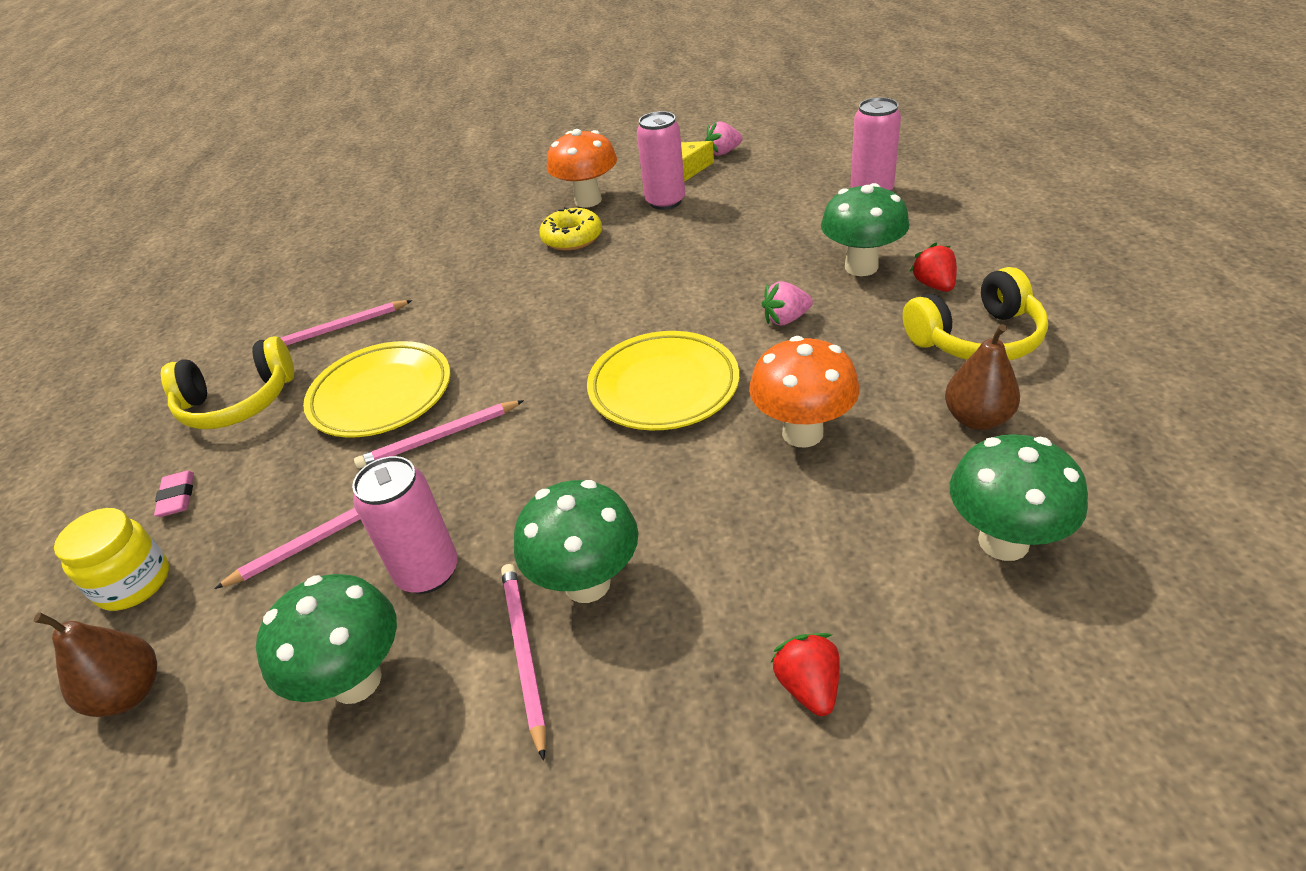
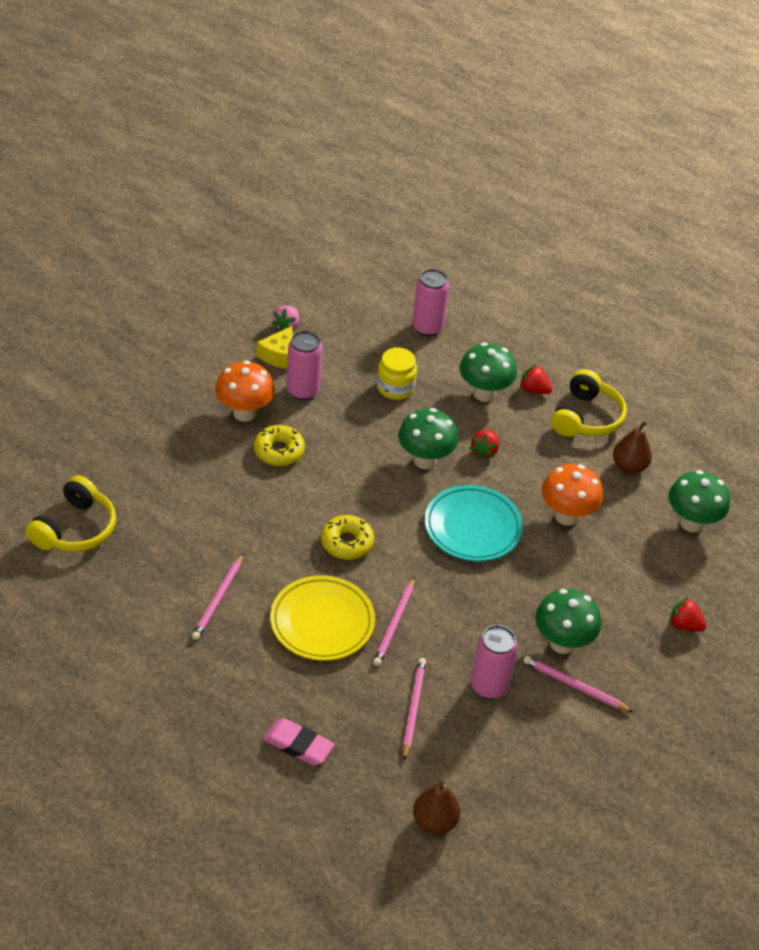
camera: 55 degrees left, 5 degrees up
(134, 583) = (352, 790): yellow jar -> yellow jar (395, 388)
(177, 497) = (298, 745): pink eraser -> pink eraser, size x1.52
(238, 402) = (236, 680): yellow headphones -> yellow headphones (75, 529)
(356, 681) = (524, 743): green mushroom -> green mushroom (425, 460)
(514, 337) = (347, 543): none -> yellow donut
(663, 387) = (472, 527): yellow plate -> turquoise plate
(786, 319) = (484, 451): pink strawberry -> red strawberry

